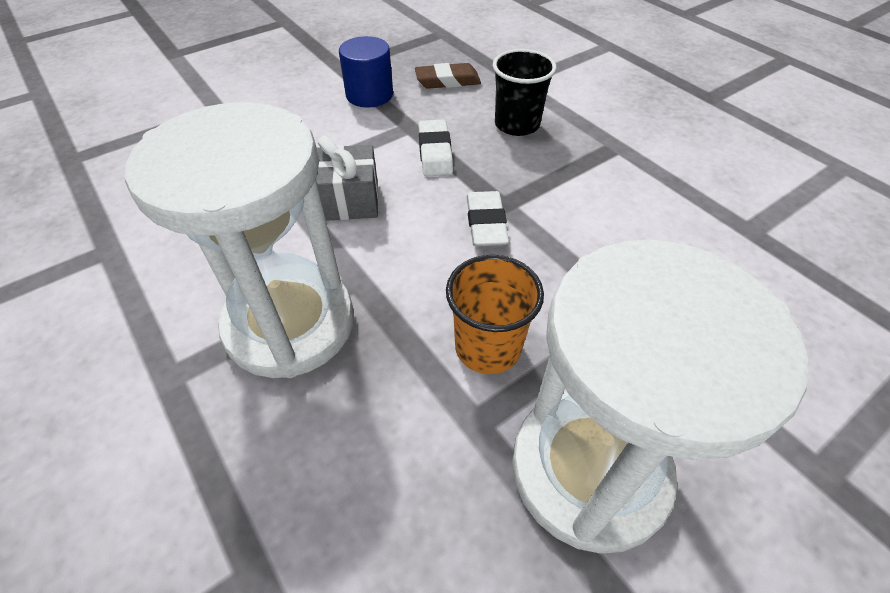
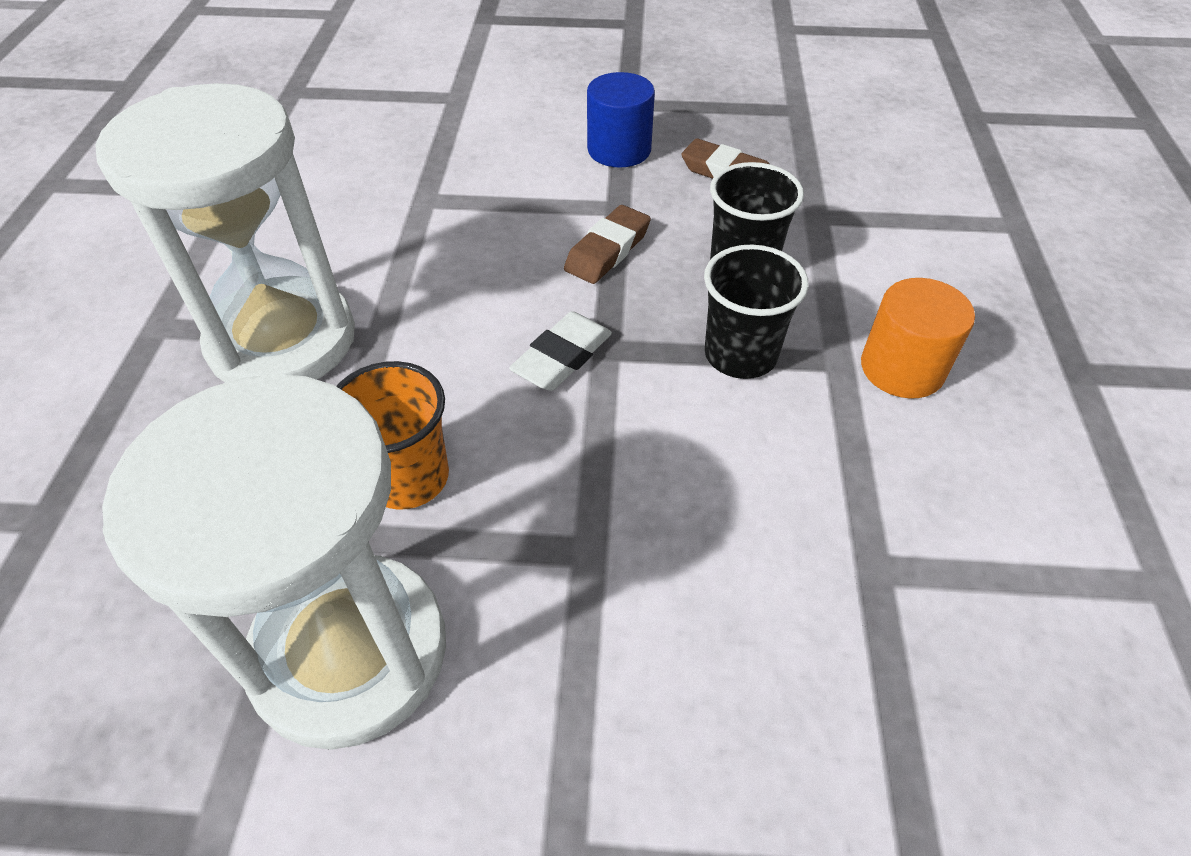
camera: 40 degrees right, 0 degrees up
(345, 201) = (459, 253): grey gift -> none
(435, 152) = (608, 250): white eraser -> brown eraser
(572, 168) = (740, 354): none -> black cup
(647, 134) = (902, 368): none -> orange cylinder

